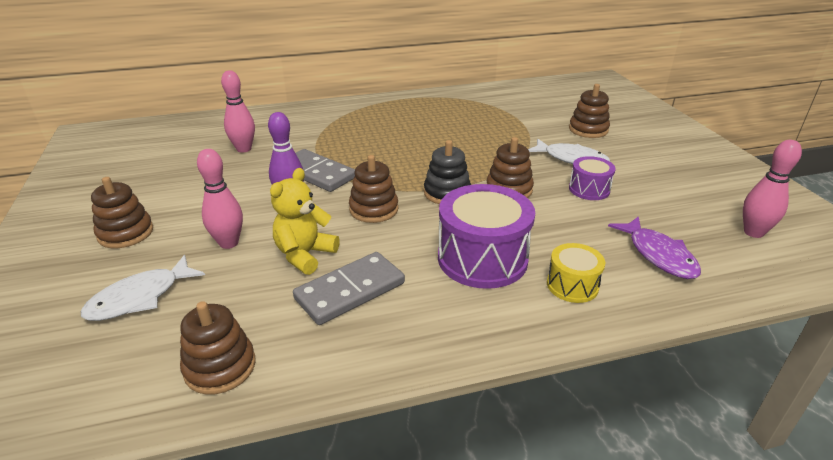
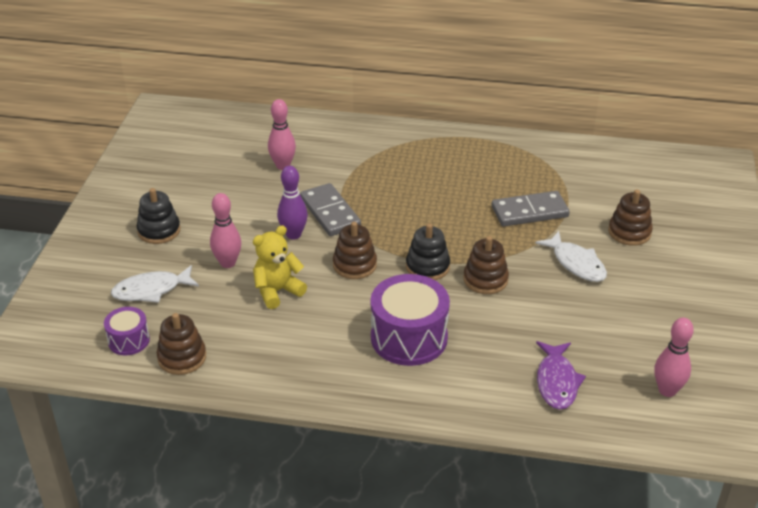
camera: 25 degrees right, 5 degrees up
(126, 233) = (159, 231): brown stacking toy -> black stacking toy
(350, 291) = (293, 331): grey domino -> grey domino (529, 212)
(572, 285) = (460, 382): yellow drum -> none
(589, 189) = (560, 302): purple drum -> purple drum (129, 340)

